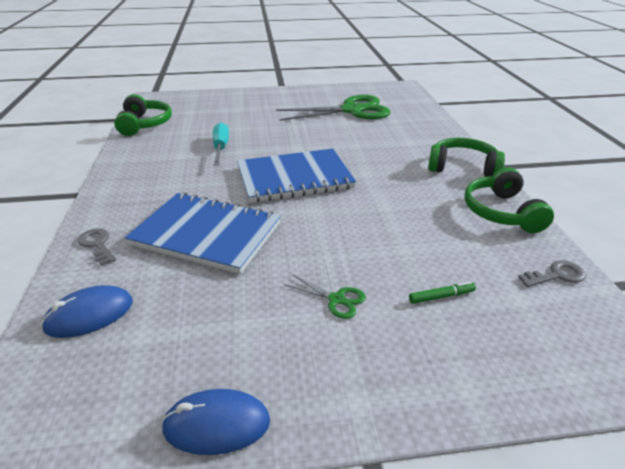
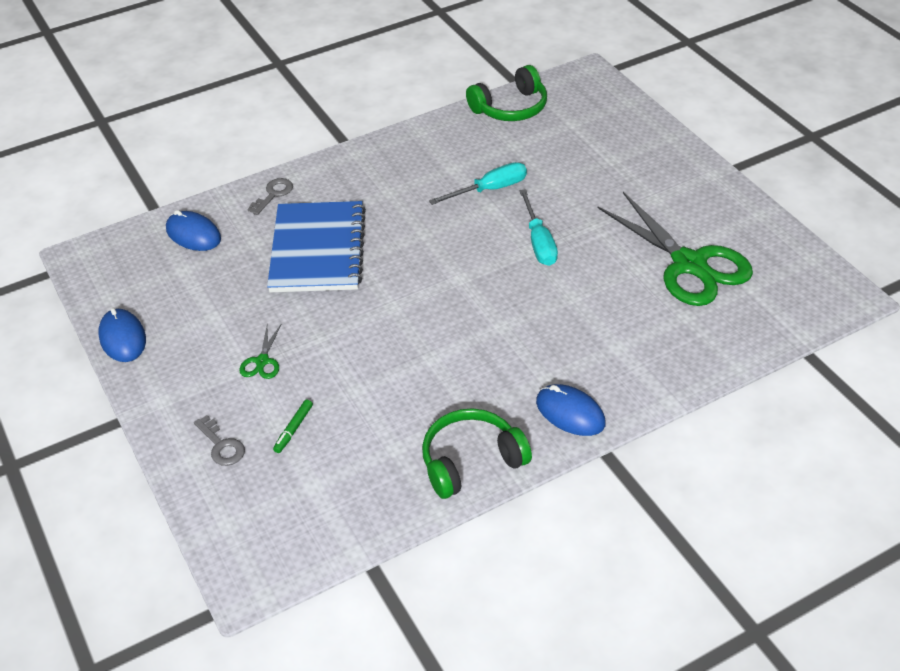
camera: 70 degrees right, 10 degrees up
(292, 144) = (539, 242): none -> turquoise screwdriver
(294, 178) = (454, 271): blue notebook -> none
(441, 296) = (293, 429): green marker -> green marker turned 60 degrees clockwise
(462, 168) = (570, 413): green headphones -> blue mouse
(556, 275) = (363, 514): grey key -> grey key (221, 445)

